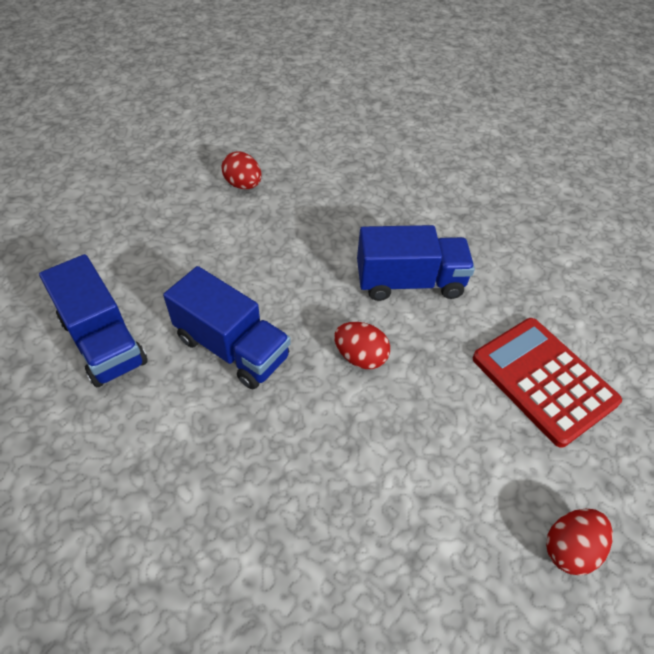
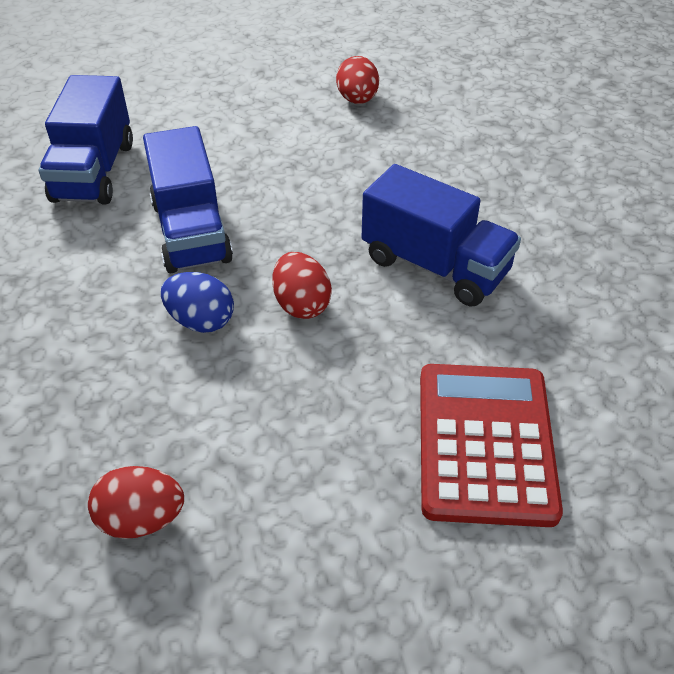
camera: 40 degrees right, 5 degrees down
(310, 410) = (201, 321): none -> blue egg
(569, 548) = (318, 614): red egg -> red egg (142, 519)

